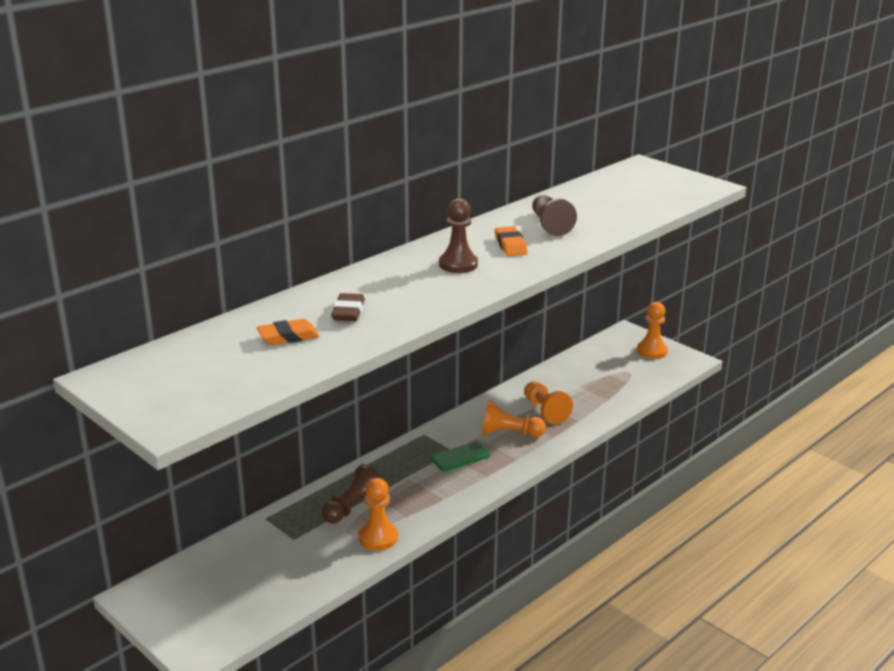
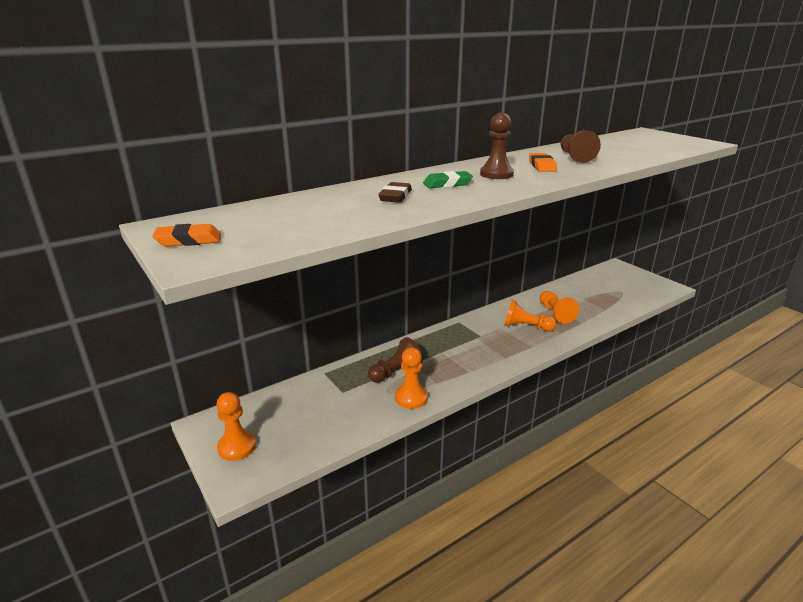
camera: 10 degrees right, 0 degrees up
(288, 337) = (337, 209): orange eraser -> orange eraser (189, 240)
(403, 286) = (447, 184): none -> green eraser
(460, 457) = (486, 341): green phone -> none
(651, 351) = (638, 279): orange pawn -> orange pawn (236, 447)

